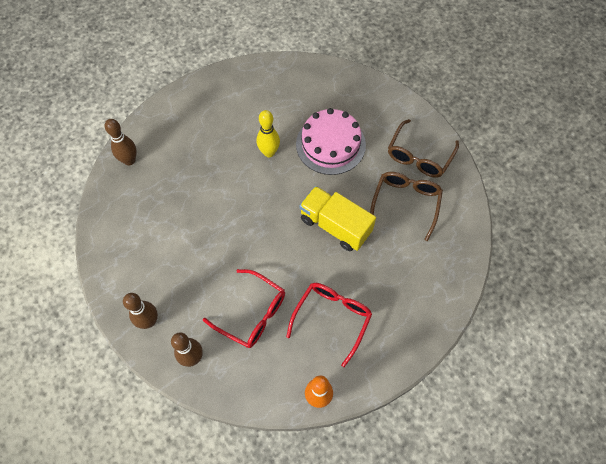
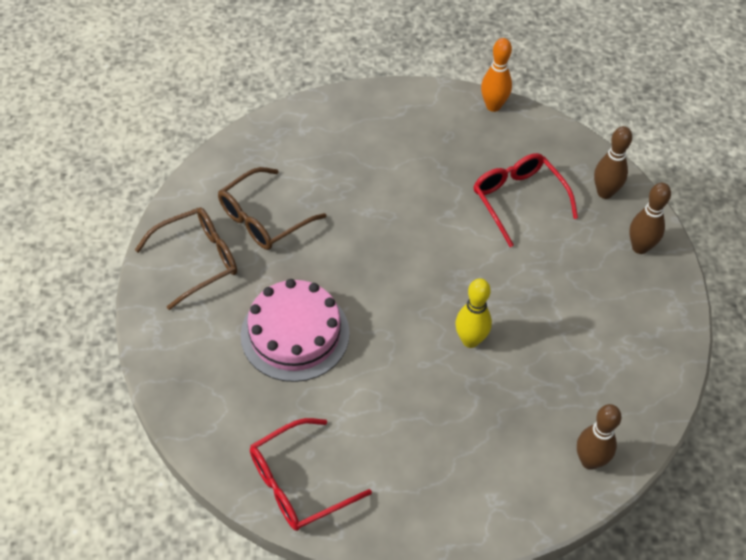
camera: 150 degrees left, 10 degrees down
(269, 152) = (384, 367): yellow bowling pin -> yellow bowling pin (470, 340)
(332, 318) = (435, 156): red glasses -> red glasses (298, 483)
(335, 226) = (365, 237): yellow truck -> none

